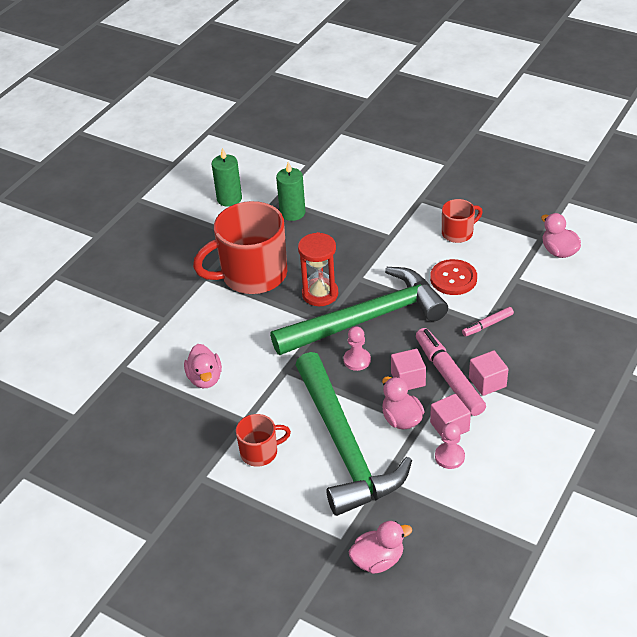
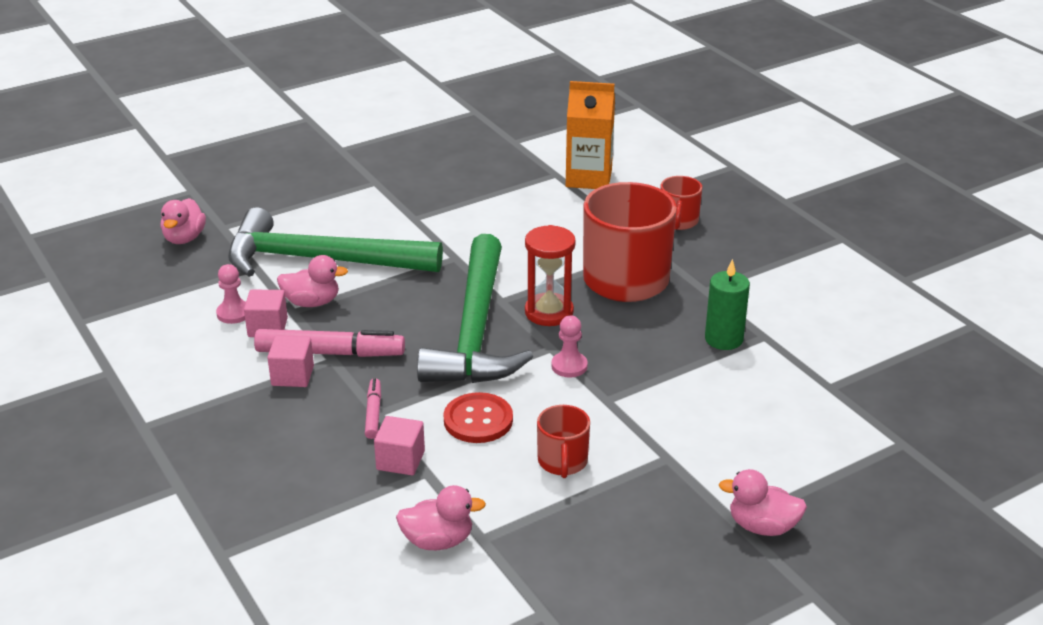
camera: 115 degrees right, 10 degrees down
(117, 345) = (588, 178): none -> orange carton
(205, 378) = (492, 212): pink duck -> pink duck (762, 526)
(229, 199) = (792, 301): green candle -> none
(260, 452) = (367, 216): red mug -> red mug (678, 221)
(357, 360) = (420, 303): pink pawn -> pink pawn (569, 366)
(408, 379) = (357, 325): pink cube -> pink cube (400, 460)

